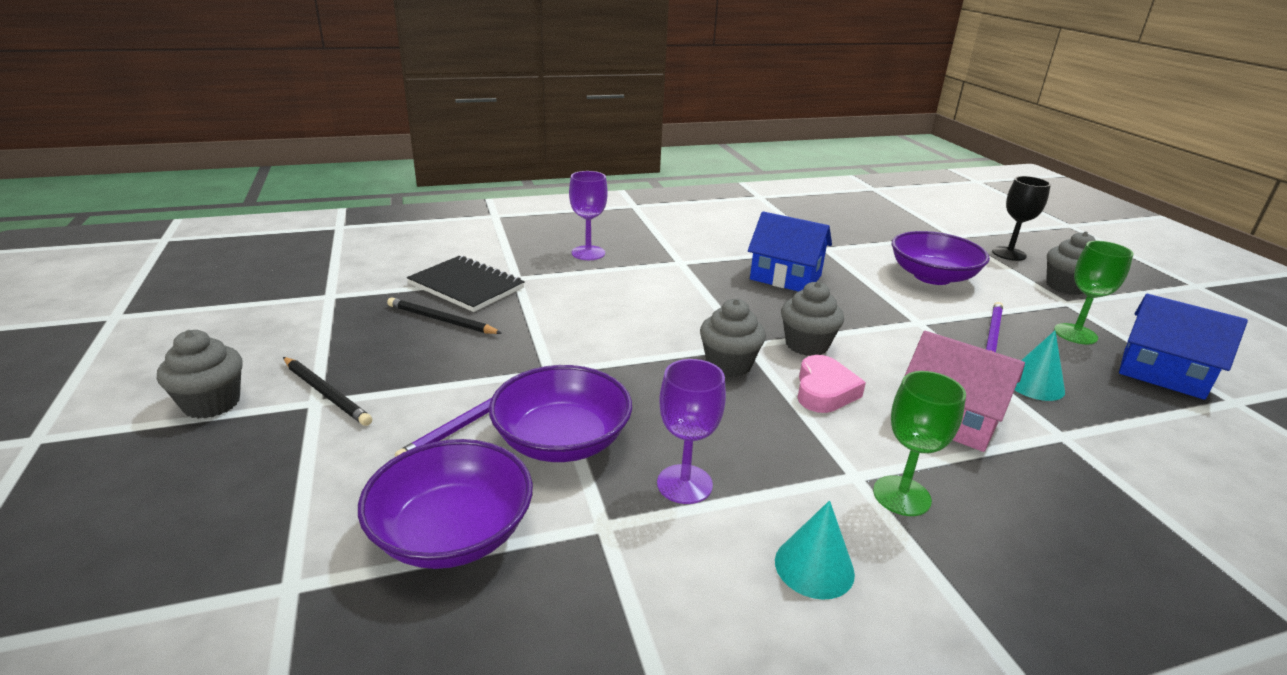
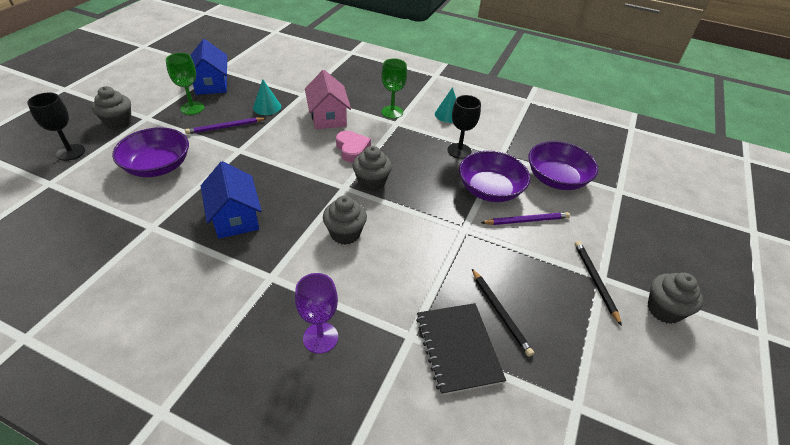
camera: 140 degrees left, 15 degrees up
(684, 484) = (459, 151): purple goblet -> black goblet
(806, 345) = (317, 171): grey cupcake -> grey cupcake (345, 233)
(824, 391) = (352, 149): pink heart -> pink heart turned 105 degrees clockwise

